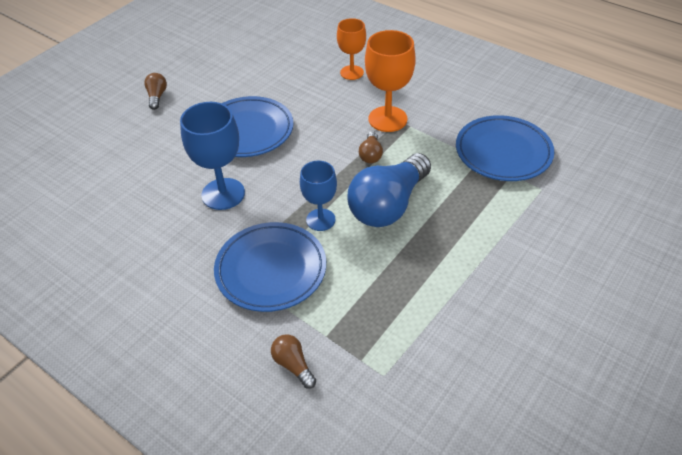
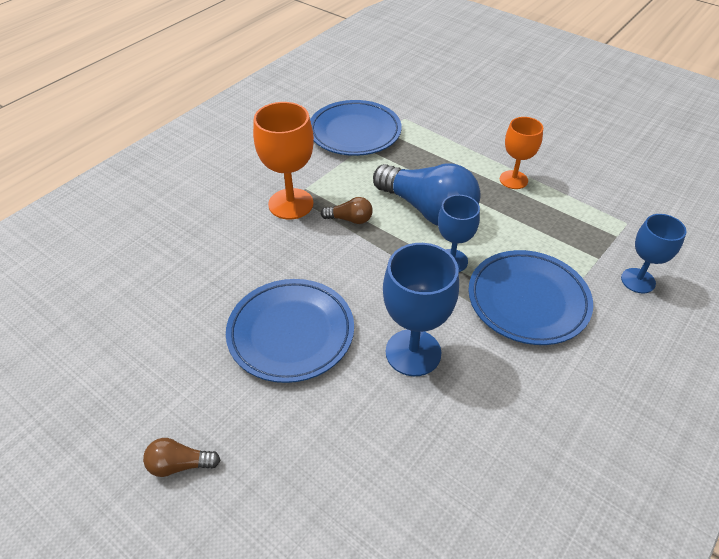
camera: 90 degrees left, 0 degrees up
(293, 365) = (638, 280): brown light bulb -> blue goblet
(352, 72) = (191, 230): orange goblet -> orange goblet (513, 180)

